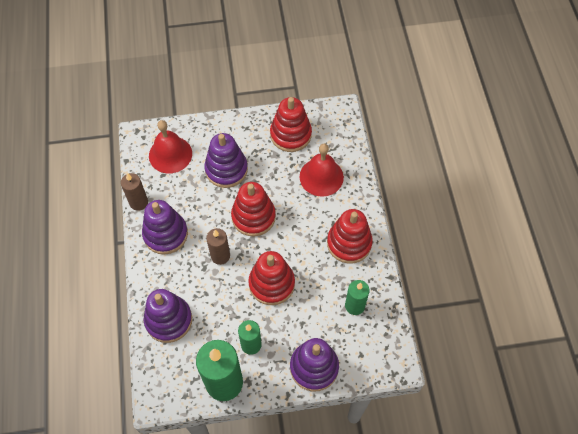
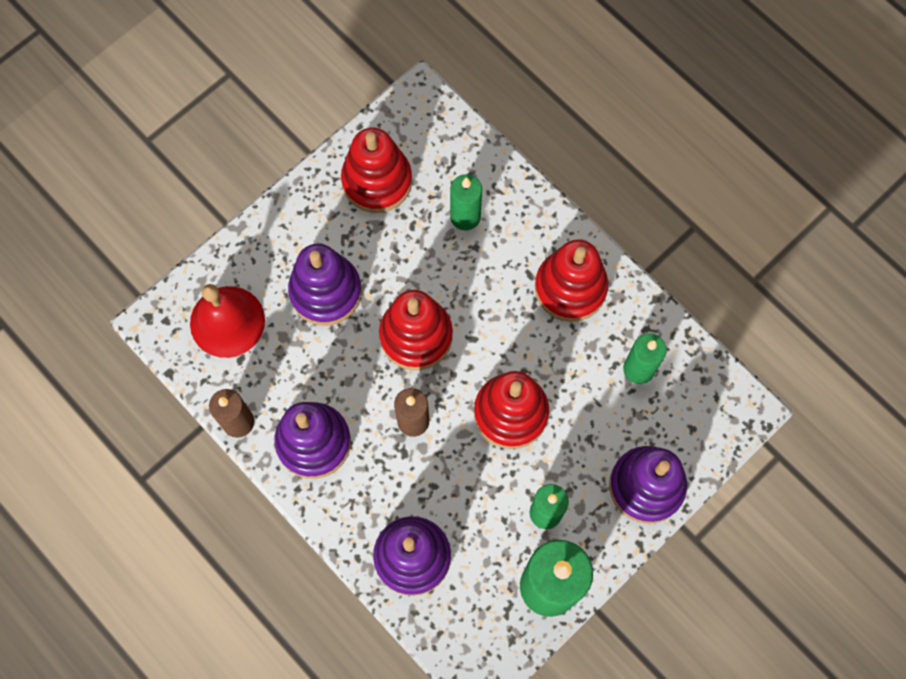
camera: 35 degrees left, 10 degrees up
(321, 177) = (465, 217): red bell -> green candle

